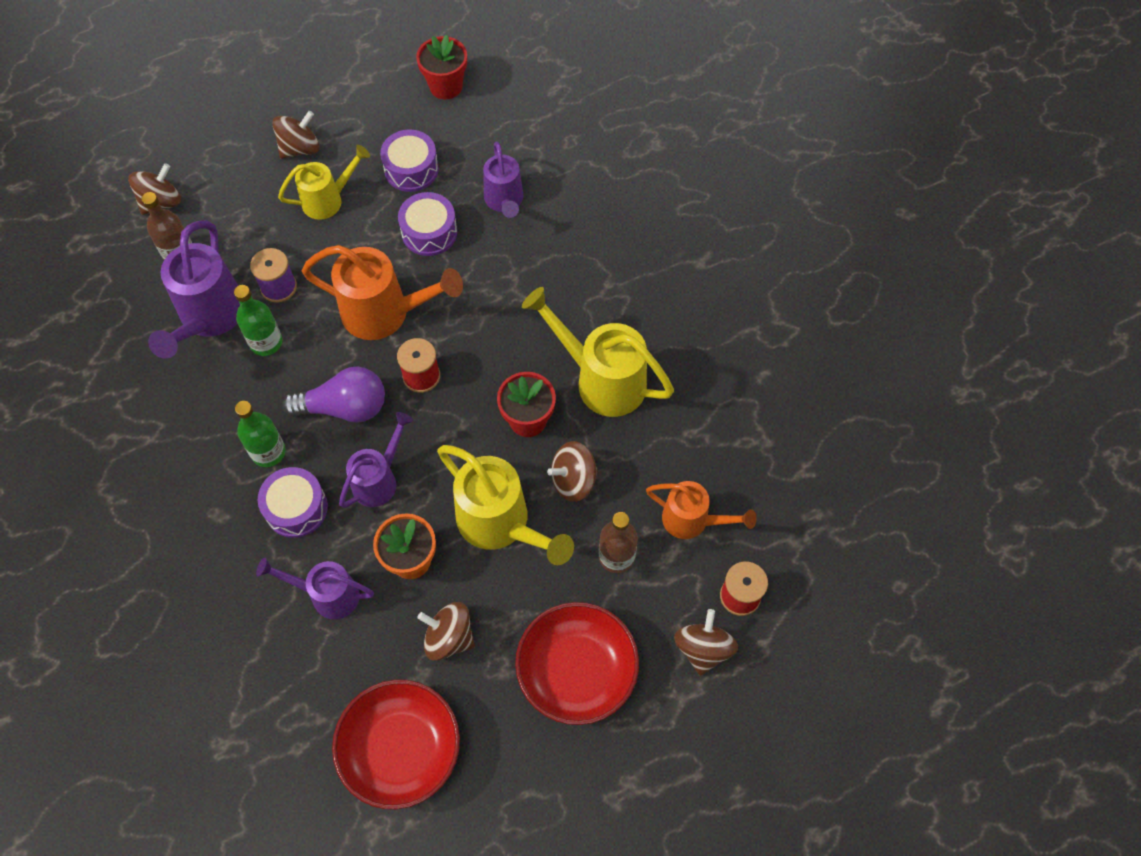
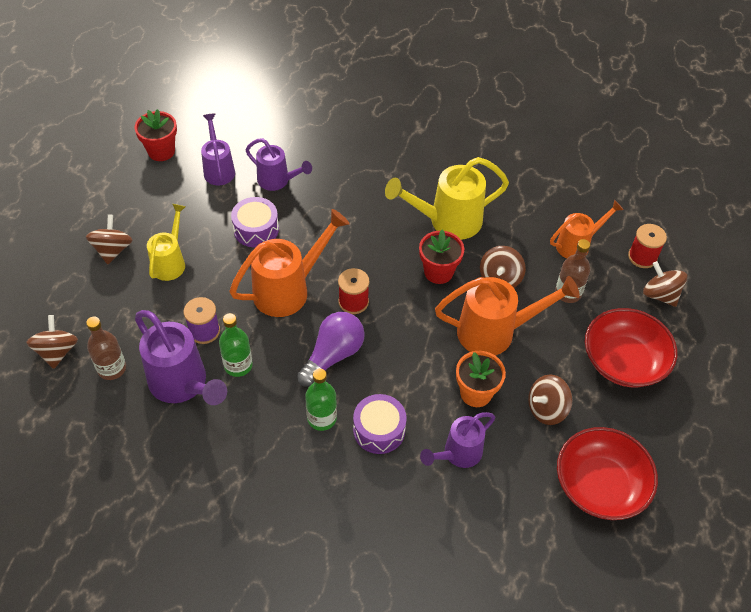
camera: 50 degrees left, 10 degrees down
(379, 480) = (403, 372): purple watering can -> purple watering can (218, 169)
(411, 169) = (200, 207): purple drum -> none
(500, 524) = (494, 332): yellow watering can -> orange watering can

